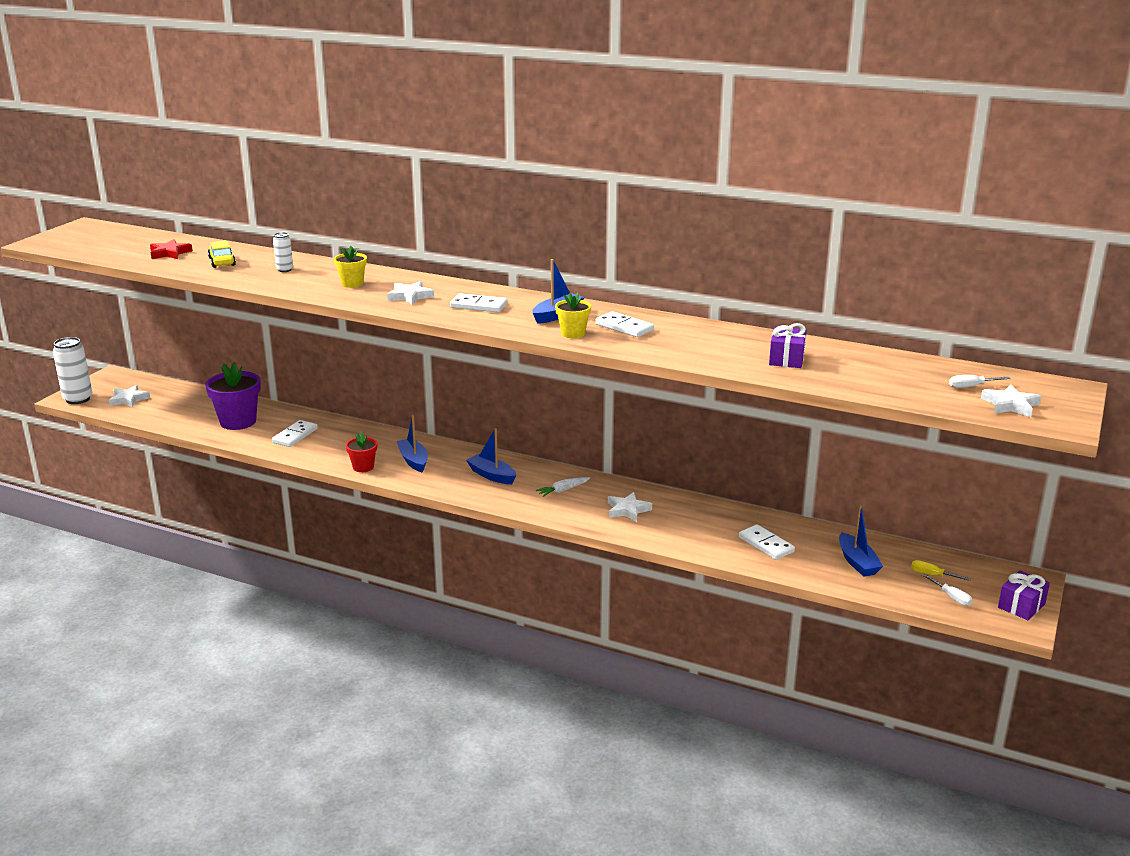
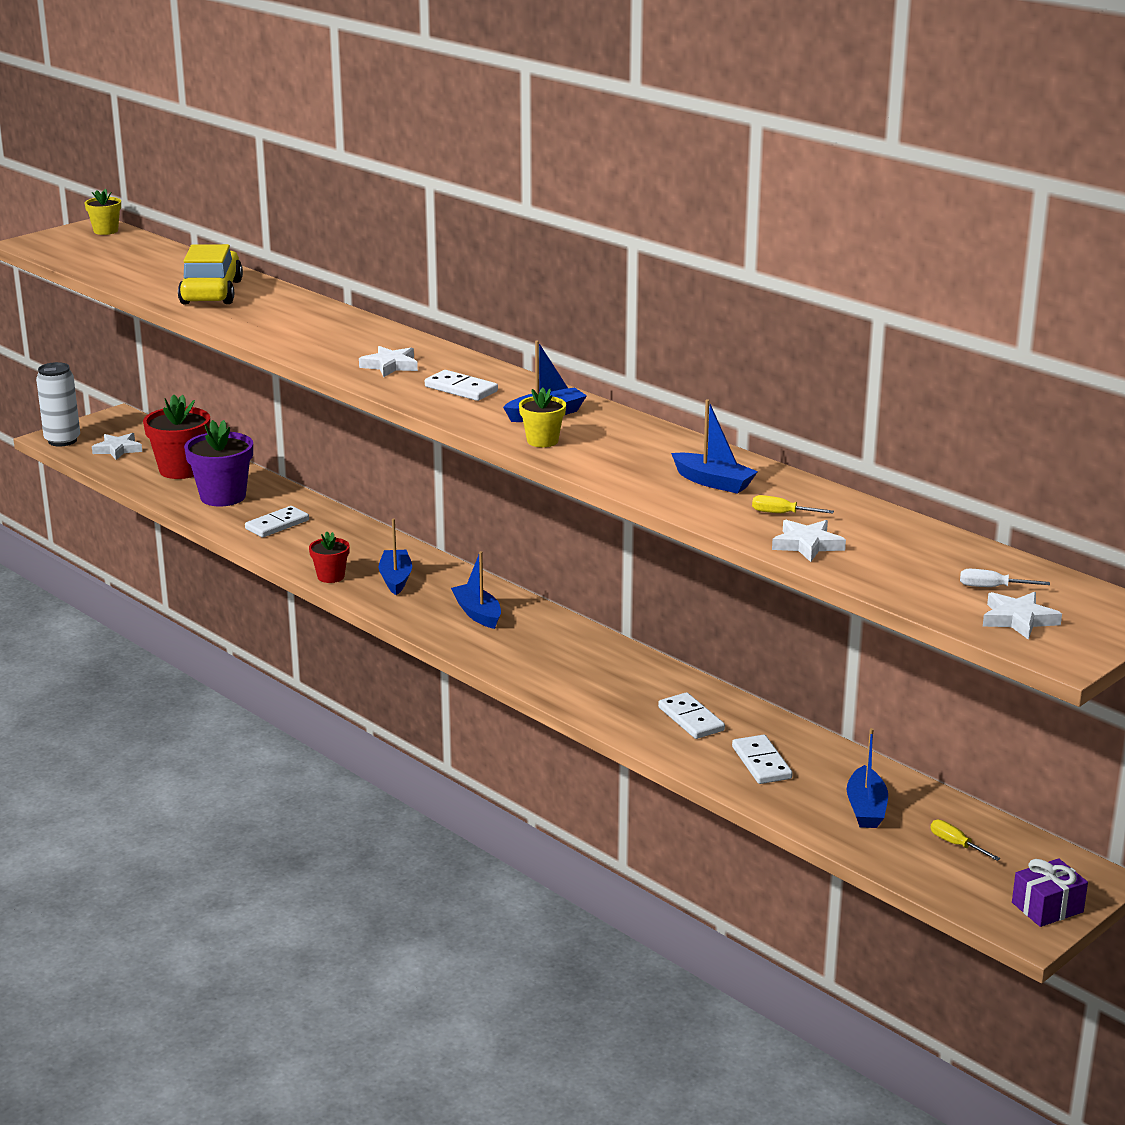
camera: 20 degrees right, 0 degrees up
(169, 253) = (162, 274): red star -> none
(191, 407) = (181, 470): none -> red flower pot
(222, 262) = (211, 292): yellow car -> yellow car, size x1.83
(284, 270) = (274, 312): white can -> none
(352, 283) = (337, 340): yellow flower pot -> yellow flower pot (106, 231)
(563, 490) = (552, 648): white carrot -> none
(624, 327) = (614, 442): white domino -> white domino (691, 719)
(627, 510) = (615, 687): white star -> white star (807, 545)
(719, 345) = (713, 482): none -> blue boat
(786, 359) = (781, 513): purple gift -> yellow screwdriver
(951, 597) = (958, 877): white screwdriver -> none

